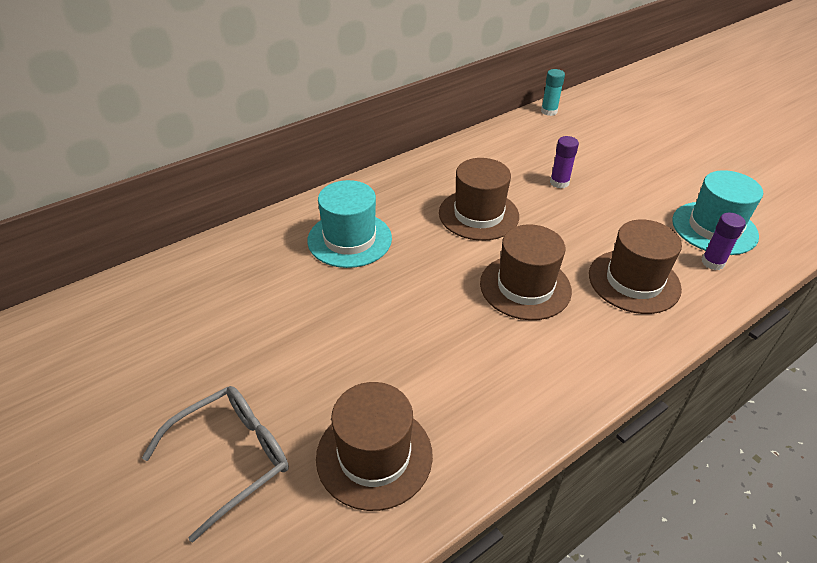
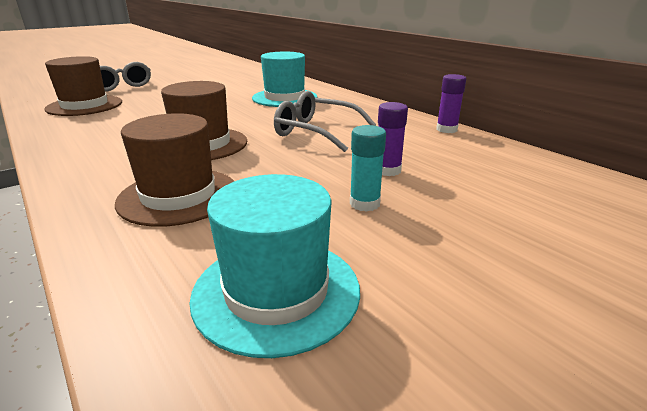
camera: 90 degrees right, 15 degrees down
(478, 214) = (316, 132): brown hat -> grey glasses
(549, 111) = (590, 177): turquoise glue stick -> turquoise glue stick (364, 203)
(712, 262) = (183, 267): purple glue stick -> purple glue stick (446, 129)

